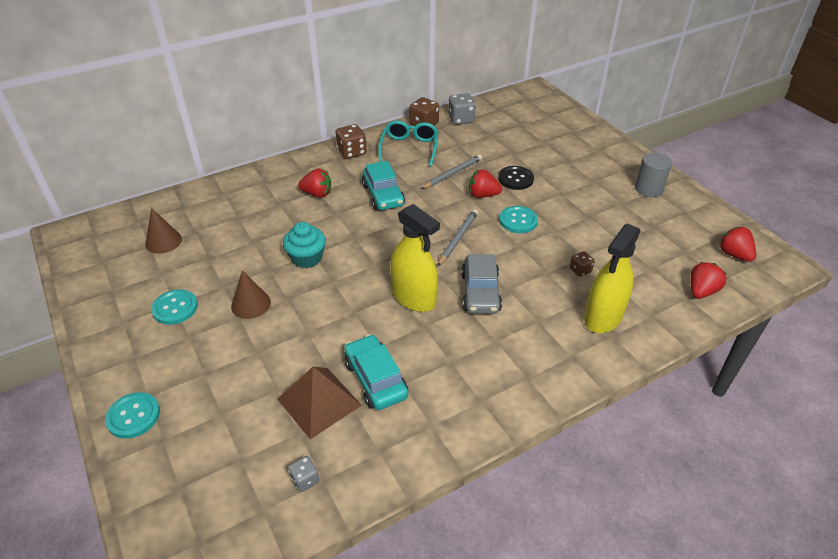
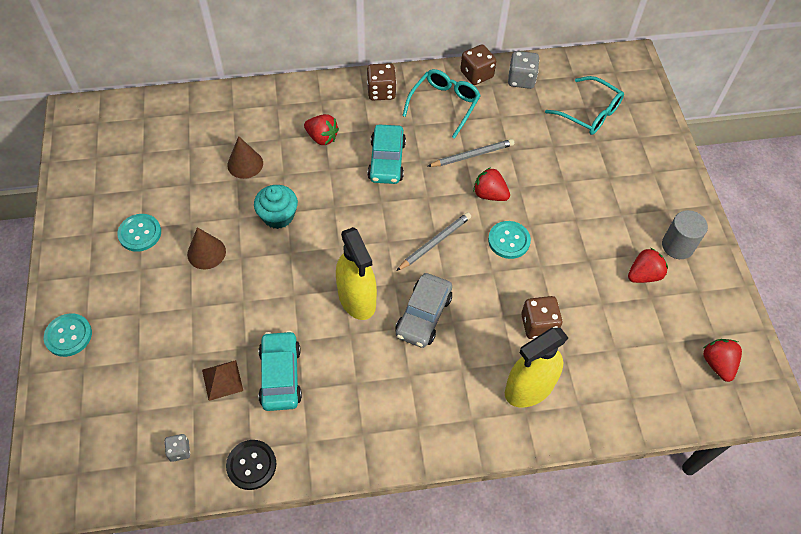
camera: 20 degrees right, 15 degrees up
(163, 241) = (156, 151): brown cone -> brown cone (245, 164)
(319, 402) = (222, 380): brown pyramid -> brown pyramid, size x0.61
(515, 179) = (536, 184): black button -> black button (251, 465)
(526, 127) = (590, 113): none -> turquoise glasses
(580, 270) = (538, 325): brown dice -> brown dice, size x1.72
(701, 291) = (650, 396): red strawberry -> red strawberry (643, 275)

